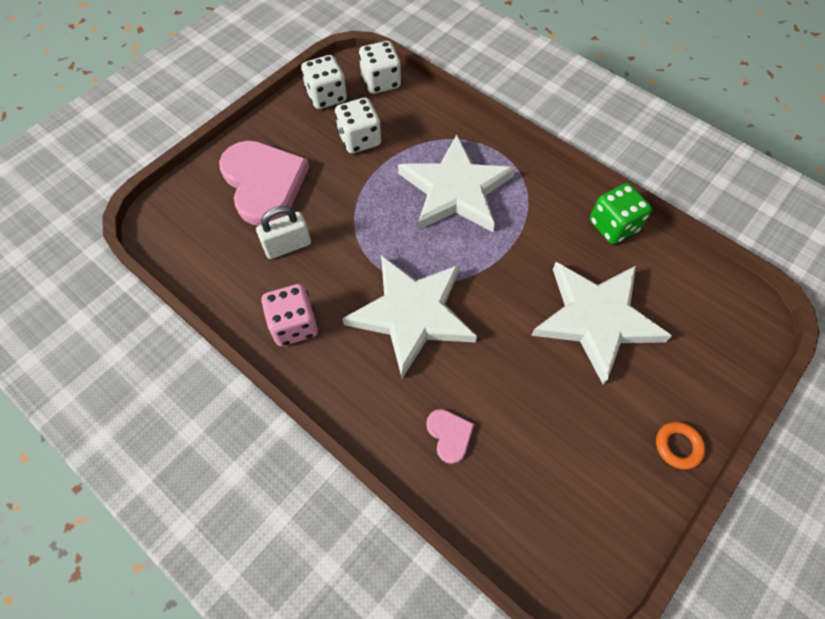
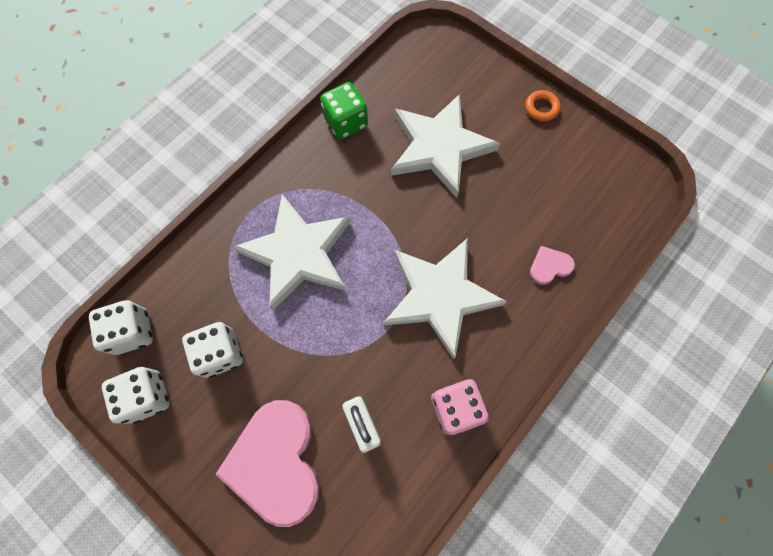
camera: 90 degrees left, 10 degrees up
(263, 183) = (276, 462): pink heart -> pink heart turned 75 degrees counterclockwise

